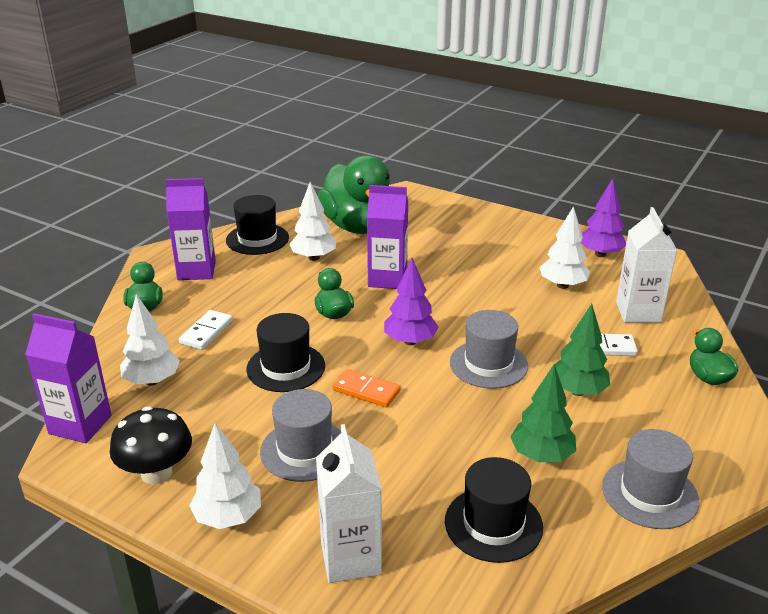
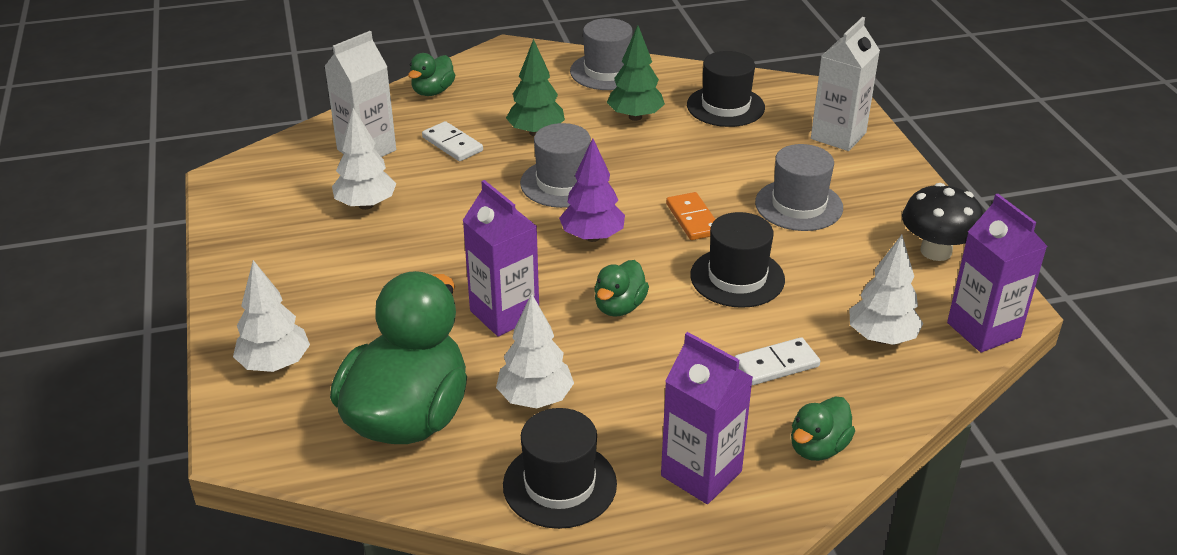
camera: 135 degrees left, 5 degrees up
(228, 517) = (901, 195): white tree -> white tree (275, 364)
(600, 254) = (262, 211): purple tree -> none

